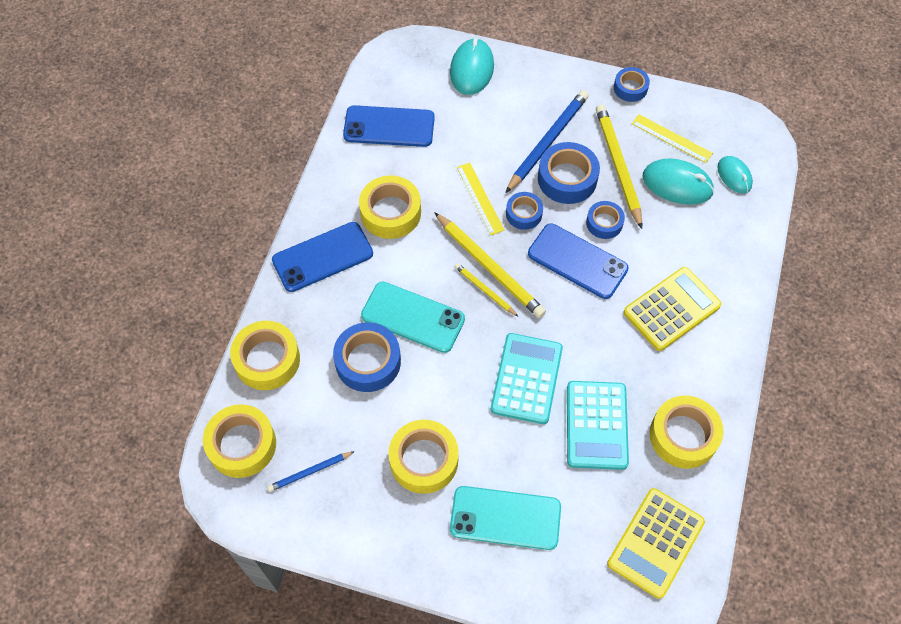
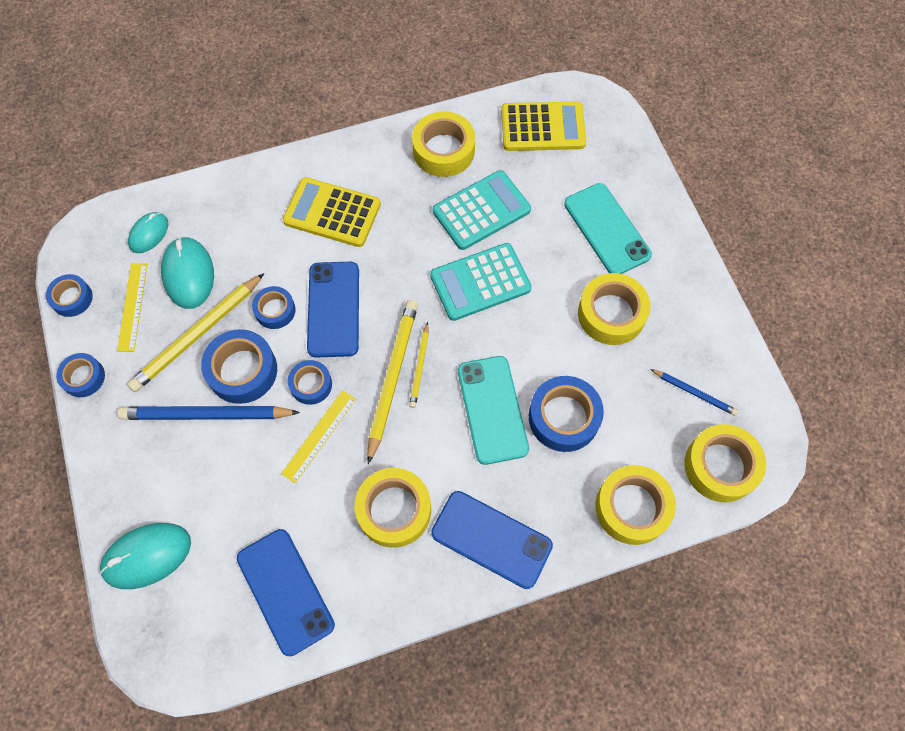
camera: 125 degrees left, 5 degrees up
(704, 107) = (72, 298): none -> blue tape

